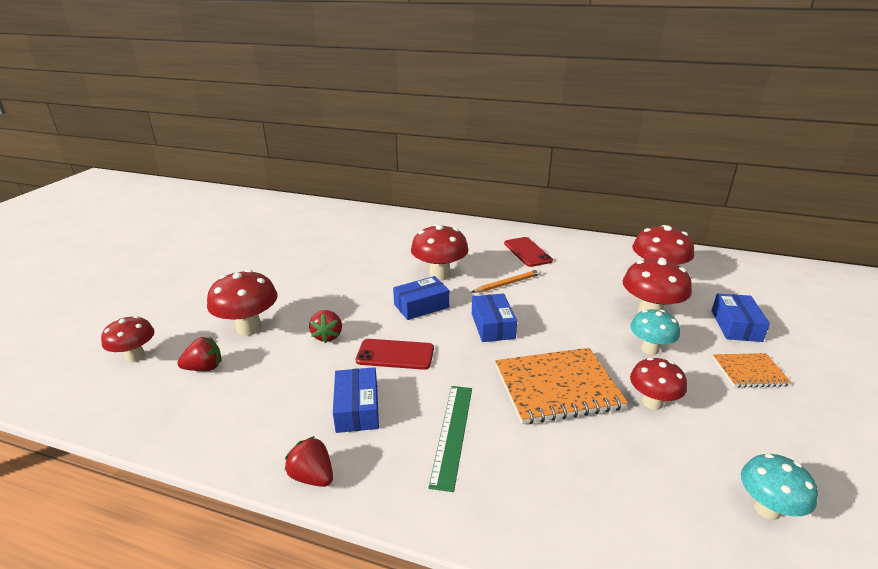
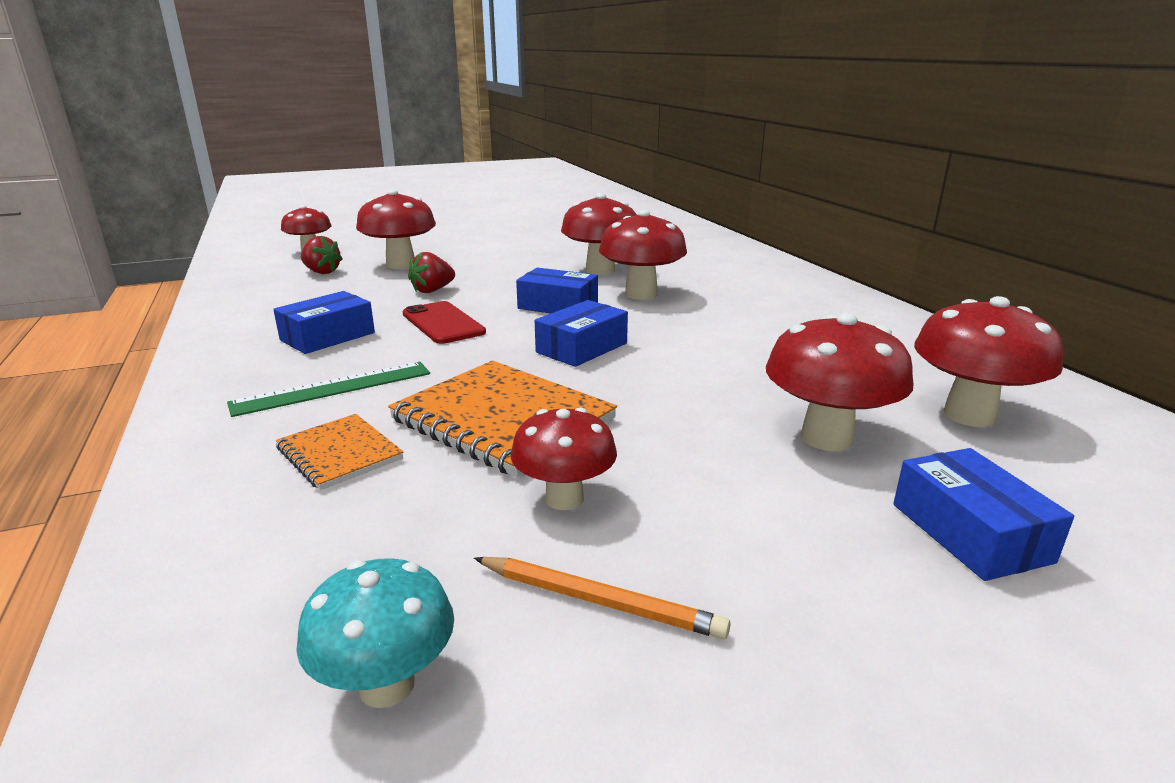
camera: 50 degrees right, 5 degrees down
(312, 476) = (207, 352): red strawberry -> none
(382, 268) = (600, 270): none -> red mushroom
(508, 284) = (698, 328): orange pencil -> orange pencil (600, 602)
(527, 252) = (807, 316): red phone -> none
(650, 349) = (716, 462): turquoise mushroom -> none
(736, 326) = (970, 532): blue box -> blue box turned 75 degrees counterclockwise
(749, 372) = (820, 582): orange notebook -> orange notebook (339, 454)

